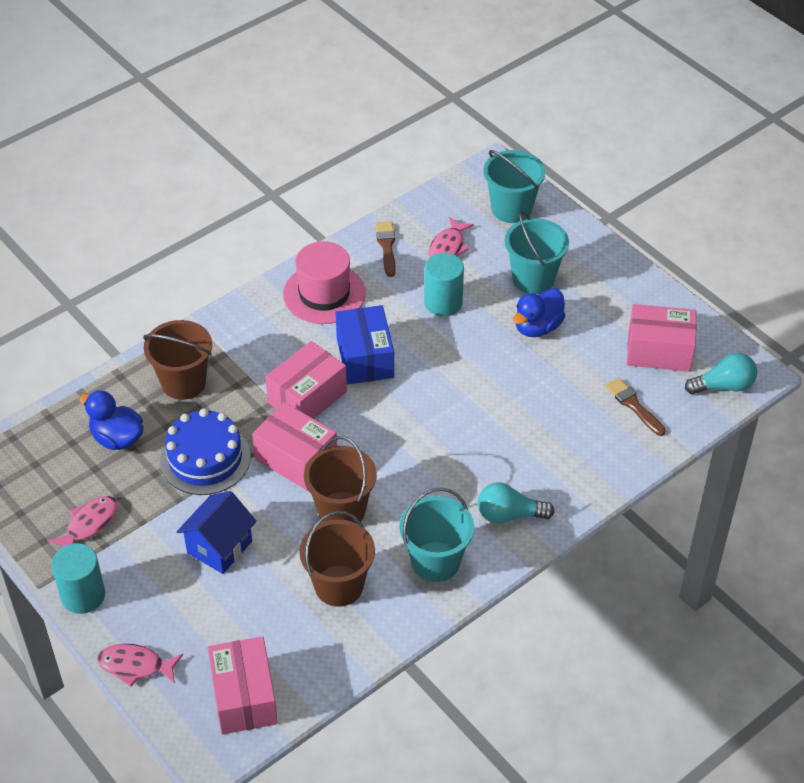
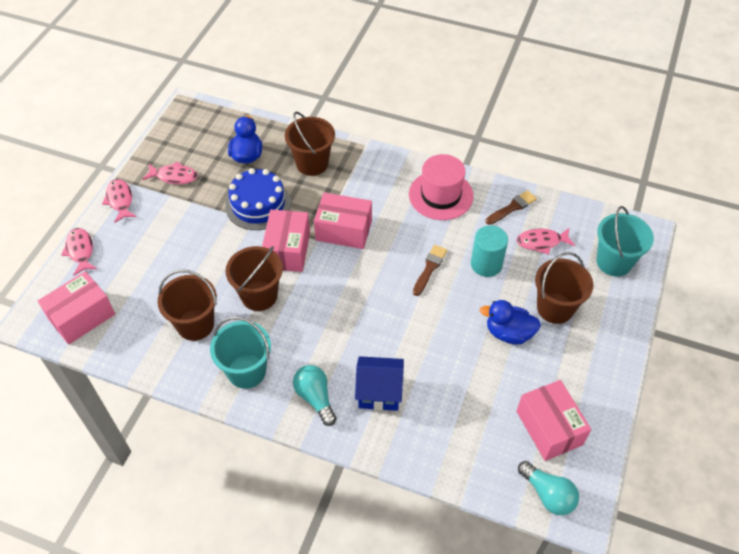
camera: 60 degrees right, 5 degrees up
(83, 595) = (120, 200): turquoise cylinder -> pink fish
(219, 547) = (192, 246): blue house -> blue house (379, 392)
(365, 358) = (400, 244): blue box -> none
(533, 279) = (555, 308): turquoise bucket -> brown bucket
(633, 405) = (478, 434): brown brush -> brown brush (429, 268)

